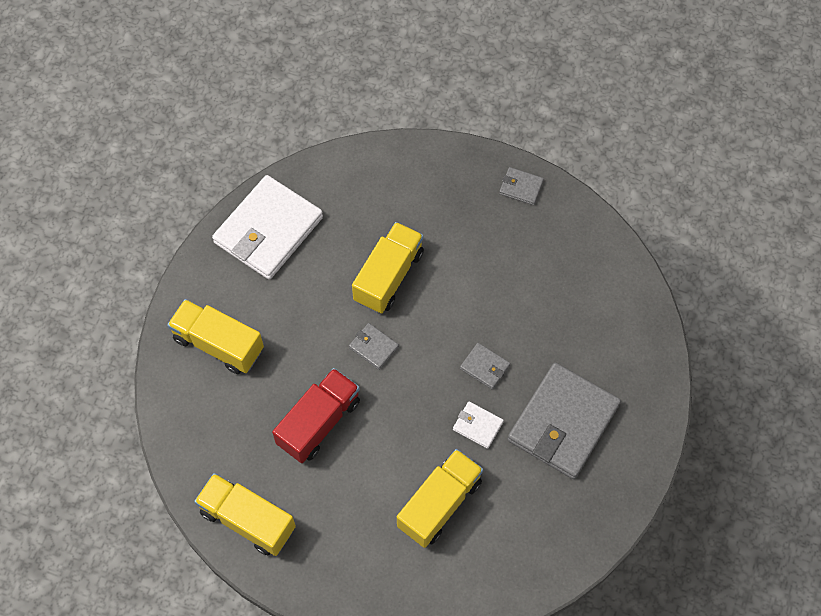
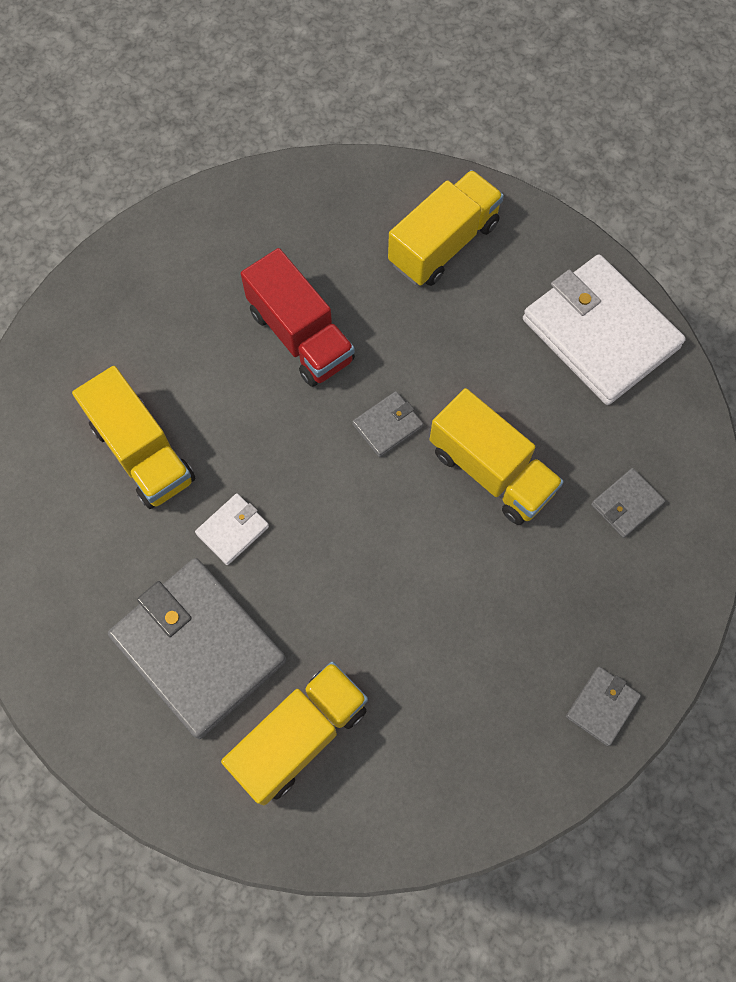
camera: 105 degrees right, 5 degrees up
(247, 520) = (202, 233): yellow truck -> yellow truck (300, 736)
(484, 367) = (316, 564): grey wallet -> grey wallet (626, 504)

